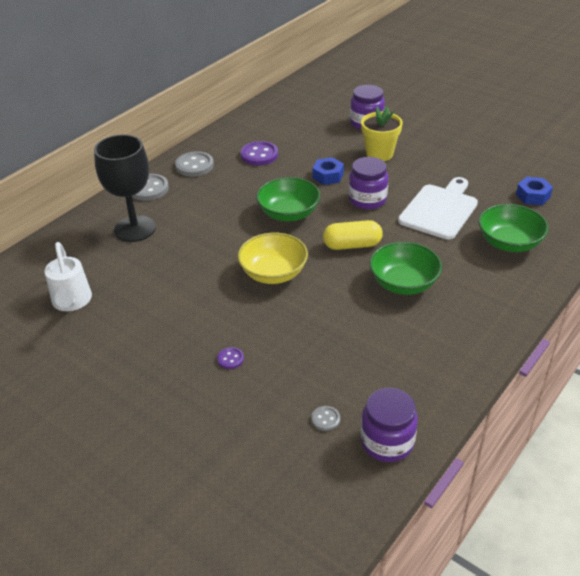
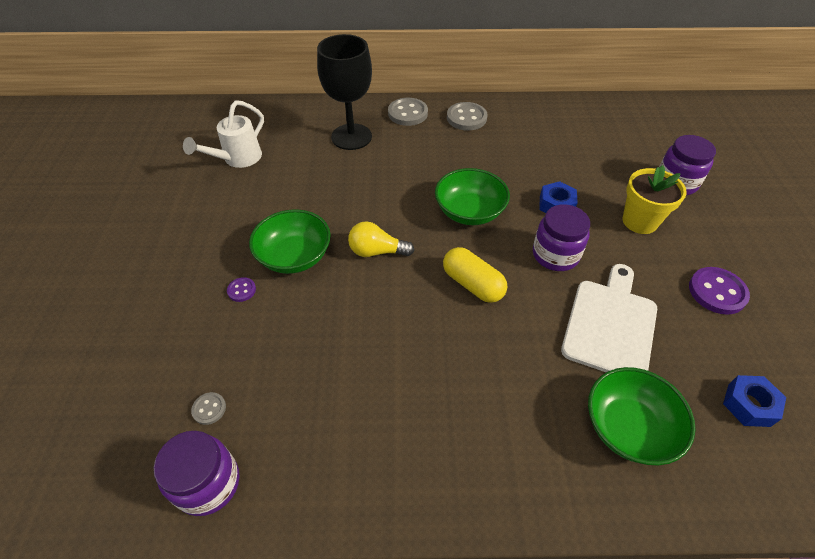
camera: 50 degrees right, 10 degrees up
(259, 155) = (529, 144): purple button -> purple button (717, 292)
(273, 273) = (376, 251): yellow bowl -> yellow light bulb
(403, 283) = (456, 361): green bowl -> green bowl (294, 256)
(439, 210) = (610, 324): white cutting board -> white cutting board turned 60 degrees counterclockwise

